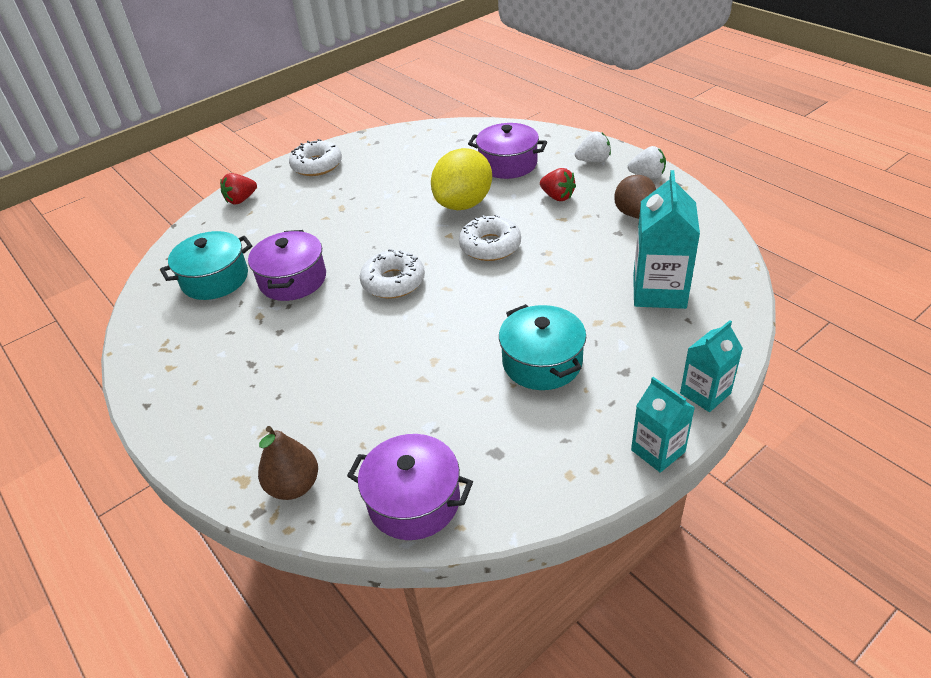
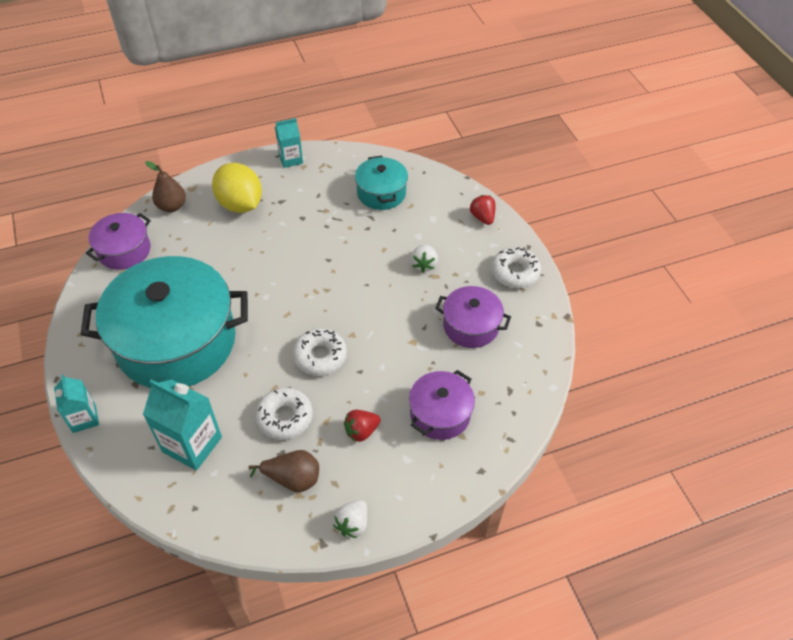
camera: 105 degrees right, 10 degrees up
(293, 280) = (354, 232): purple pot -> purple pot (470, 326)
(393, 282) = (314, 285): white donut -> white donut (285, 417)
(464, 204) = (391, 358): yellow lemon -> yellow lemon (240, 204)
(542, 362) = (176, 342): turquoise pot -> turquoise pot, size x2.08
(593, 160) = (407, 489): white strawberry -> white strawberry (424, 264)
(658, 451) = (66, 370): turquoise carton -> turquoise carton (290, 159)

